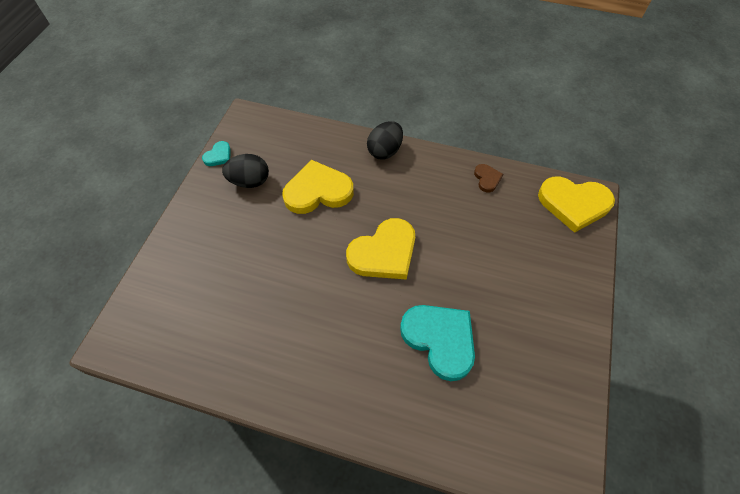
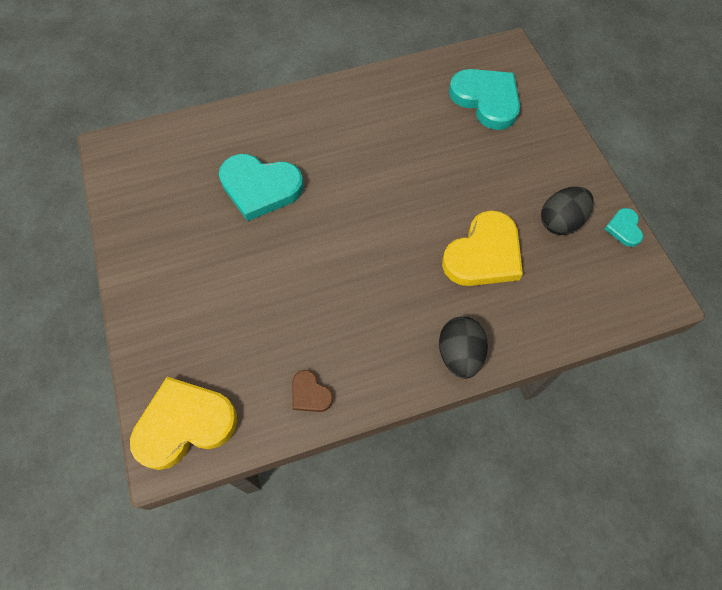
camera: 145 degrees right, 5 degrees up
(190, 302) = (486, 100): none -> turquoise heart
(384, 253) = (363, 231): yellow heart -> none

